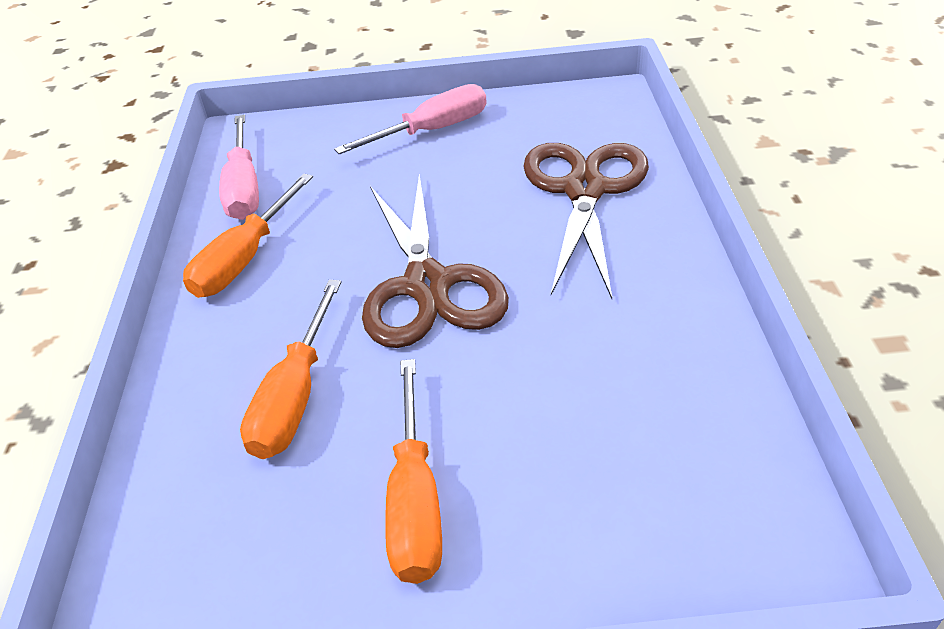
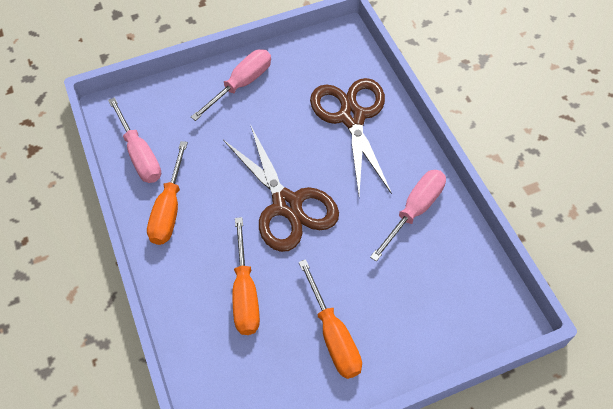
camera: 20 degrees left, 15 degrees up
(646, 332) = (414, 210): none -> pink screwdriver

